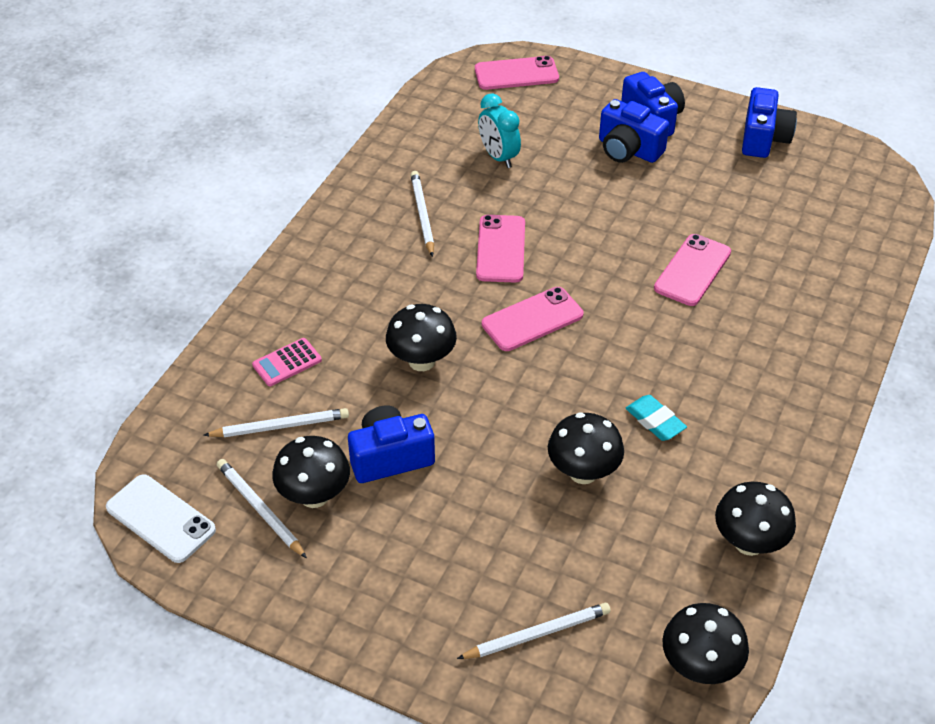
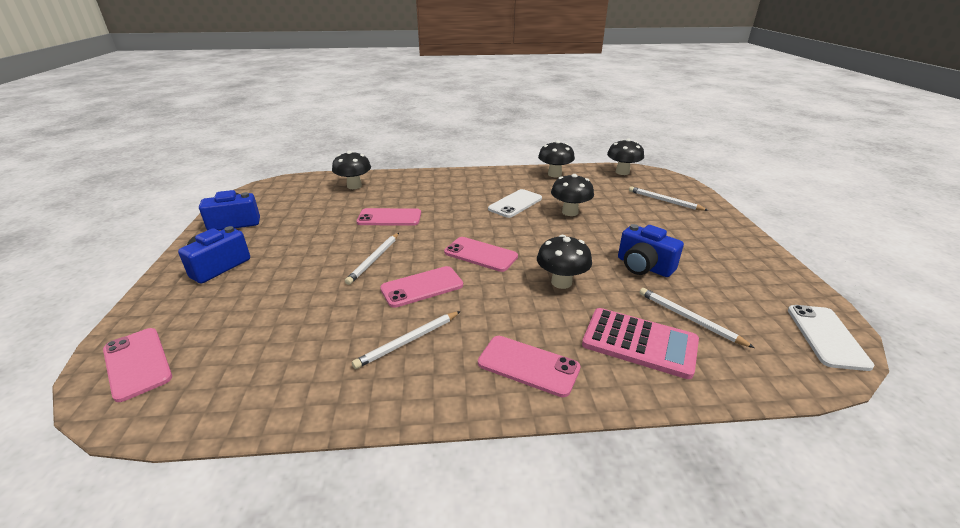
camera: 120 degrees left, 15 degrees down
(260, 509) = (748, 297): white pencil -> white pencil (374, 259)
(287, 362) = (639, 343): pink calculator -> pink calculator, size x1.87
(314, 496) = (707, 282): black mushroom -> black mushroom (354, 186)
(329, 274) = (528, 366): none -> pink phone
(498, 157) = (299, 326): turquoise clock -> none
(628, 150) = (265, 267): blue camera -> none
(655, 421) = (515, 204): turquoise eraser -> white phone

